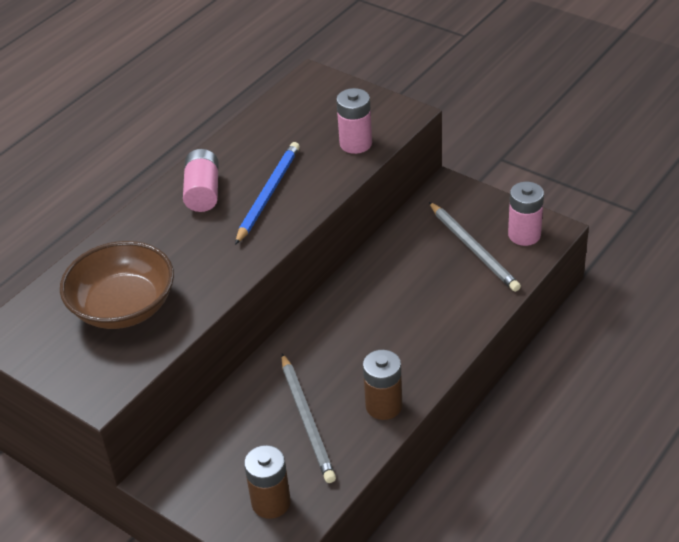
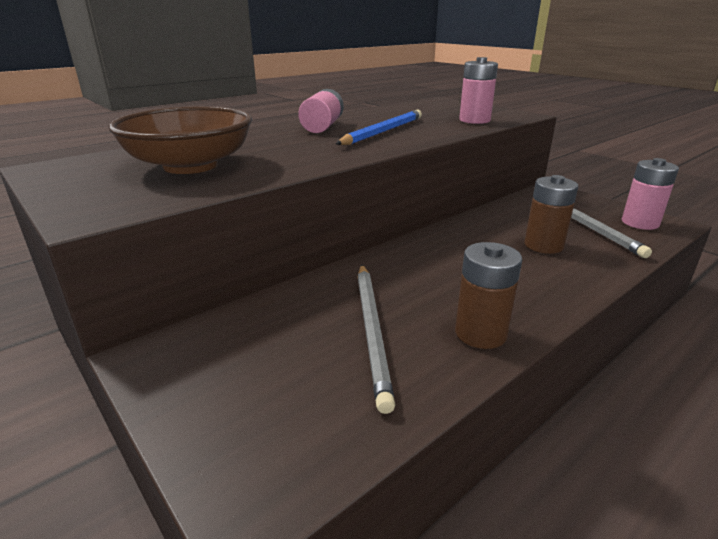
camera: 10 degrees right, 15 degrees down
(271, 502) = (281, 423): brown battery -> brown battery (543, 245)

